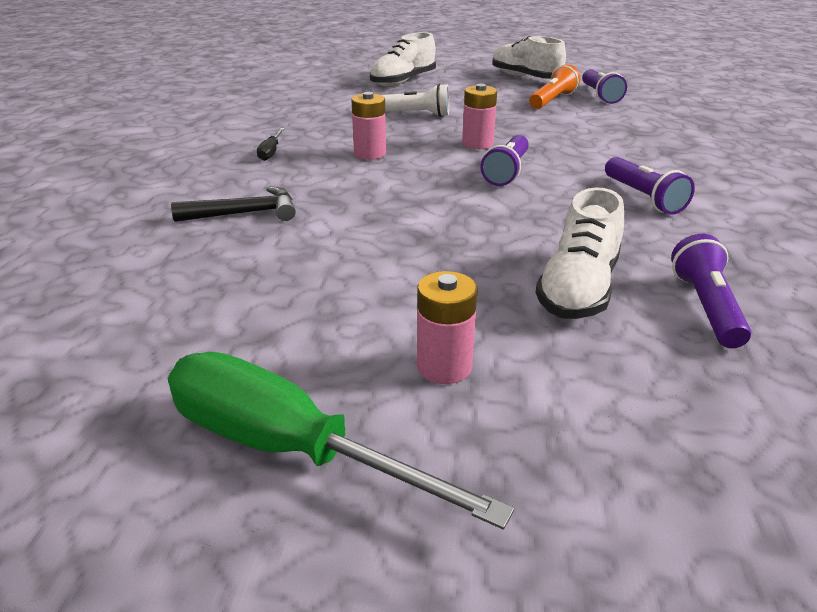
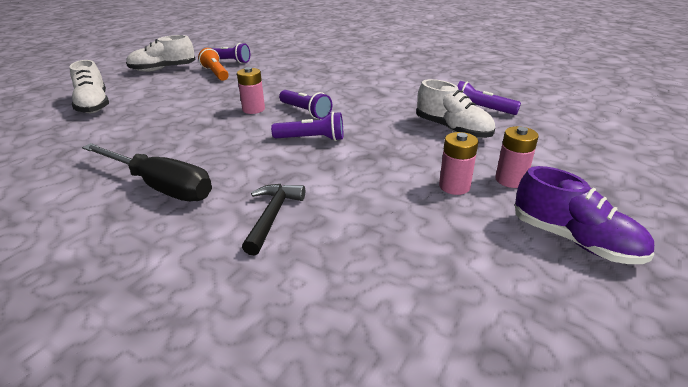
camera: 65 degrees left, 0 degrees up
(271, 152) = (160, 186): black screwdriver -> black screwdriver, size x2.42
(289, 449) = (574, 240): green screwdriver -> purple shoe
(370, 154) = (222, 146): pink battery -> pink battery (454, 186)
(414, 114) = (171, 116): white flashlight -> none
(643, 197) = (372, 90): purple flashlight -> purple flashlight (311, 139)

